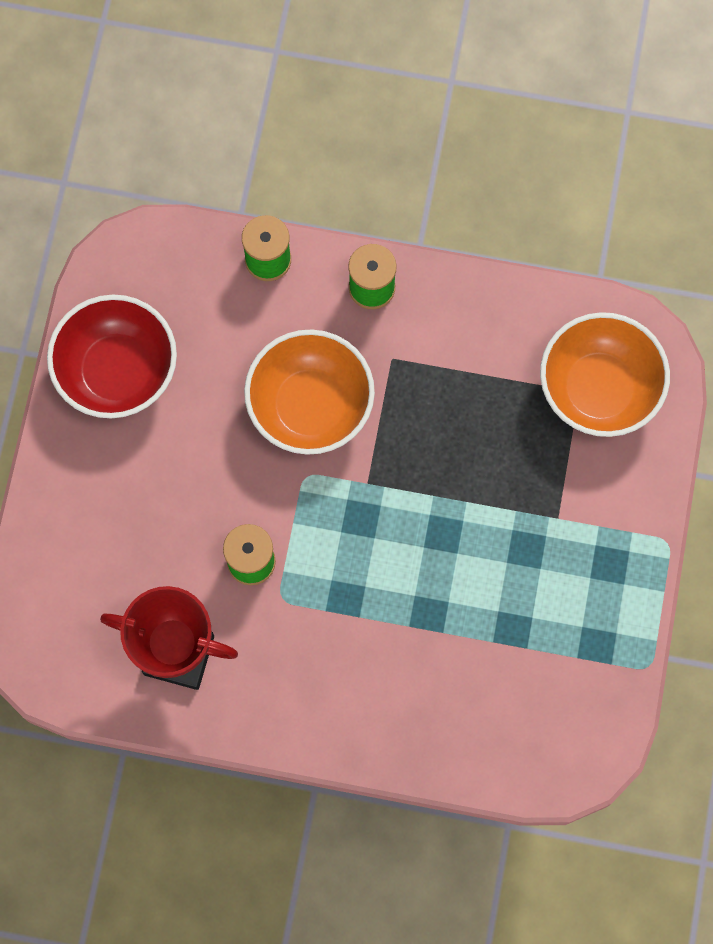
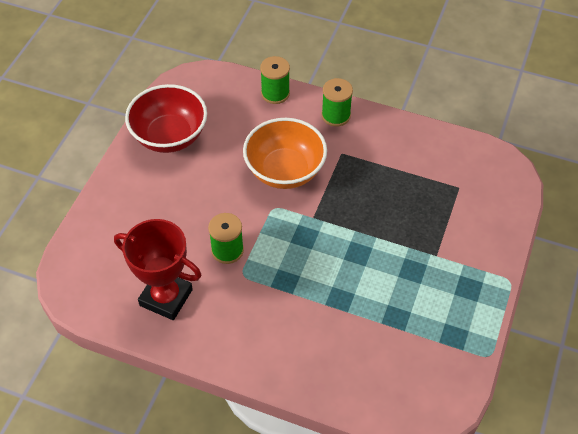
camera: 10 degrees right, 20 degrees down
(598, 389) = (472, 188): orange bowl -> none

